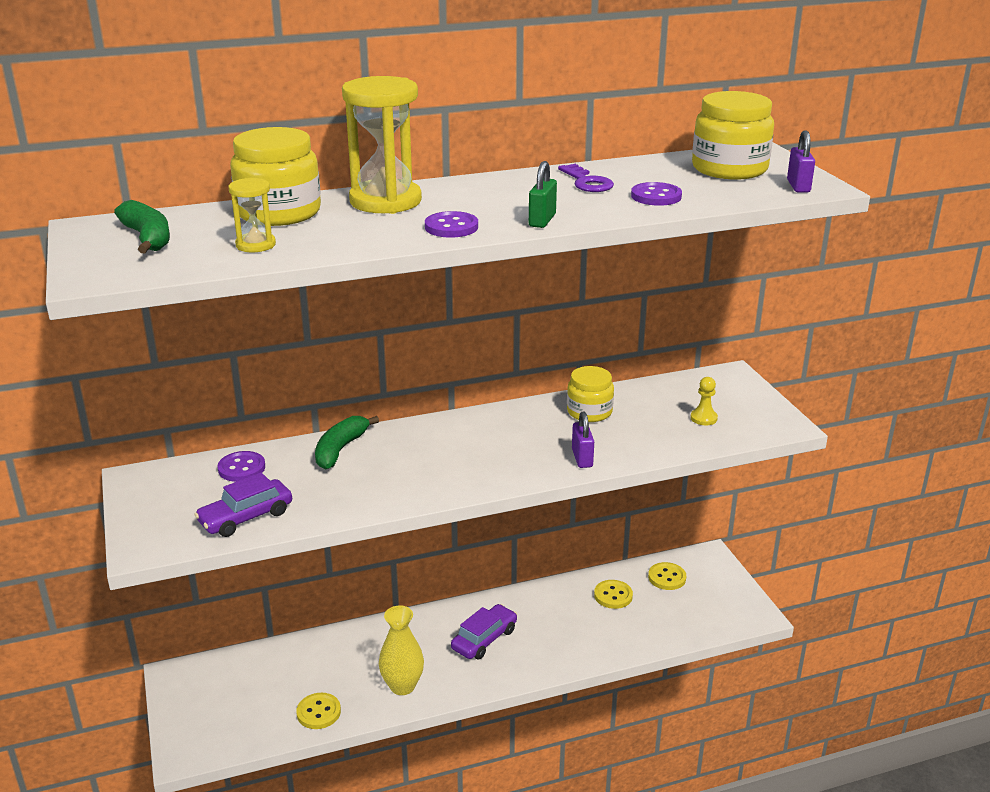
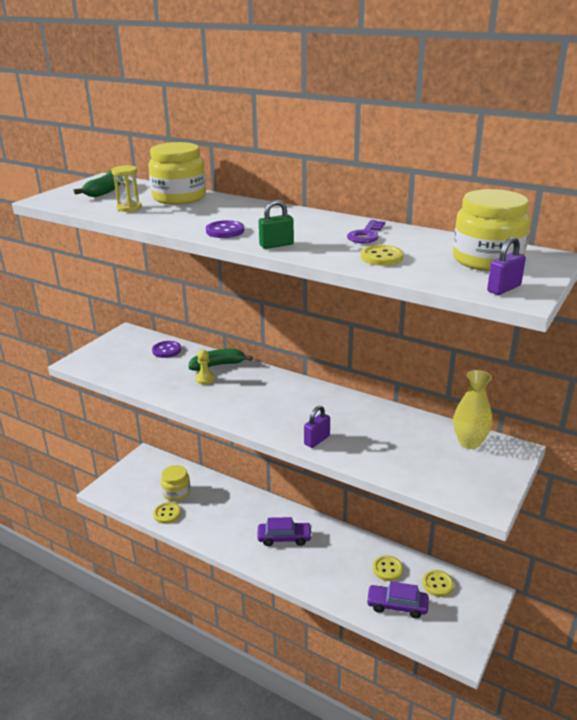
camera: 50 degrees right, 0 degrees up
(246, 517) = (128, 372): purple car -> purple car (397, 605)
(385, 201) = (236, 208): yellow hourglass -> none
(402, 686) = (215, 530): yellow vase -> yellow vase (469, 442)
(589, 412) = (373, 418): yellow jar -> yellow jar (176, 492)
(656, 196) = (381, 257): purple button -> yellow button
(703, 418) = (436, 464): yellow pawn -> yellow pawn (205, 379)

